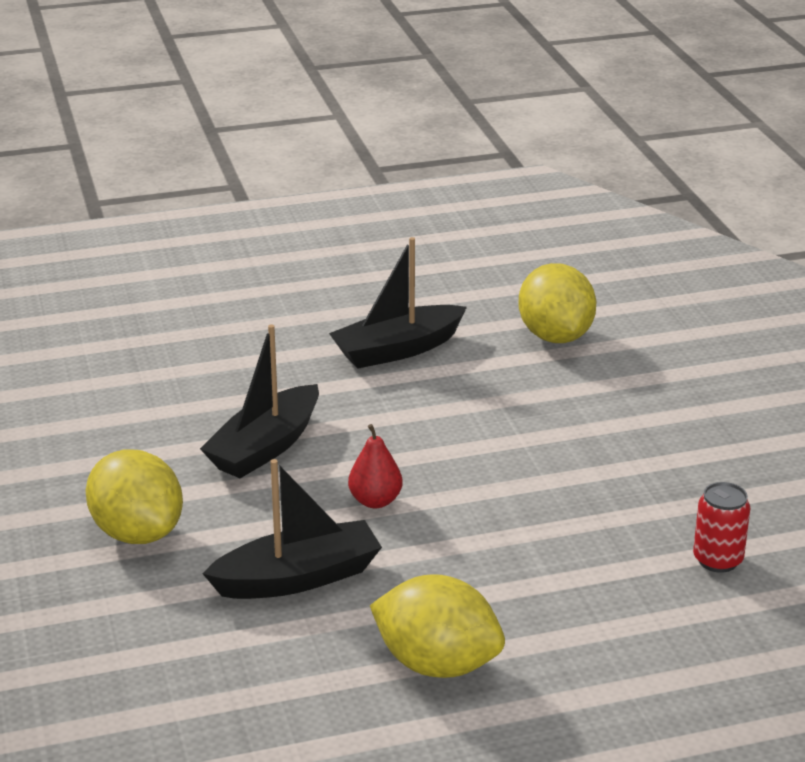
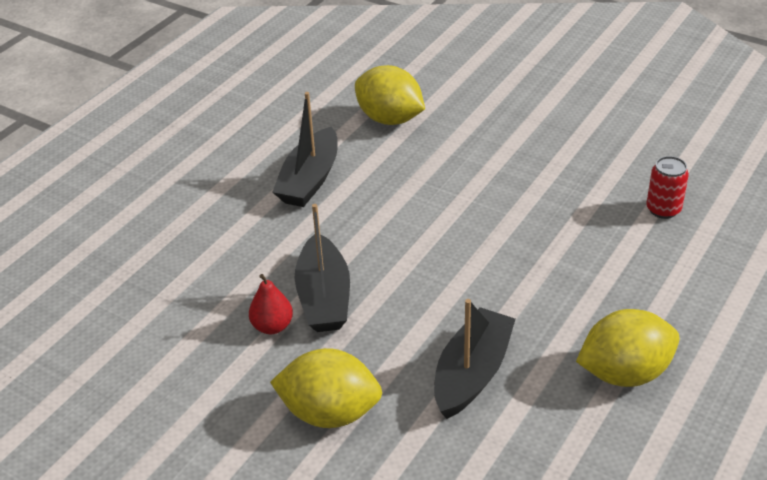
camera: 40 degrees left, 10 degrees up
(375, 501) = (442, 291): red pear -> red pear (272, 326)

